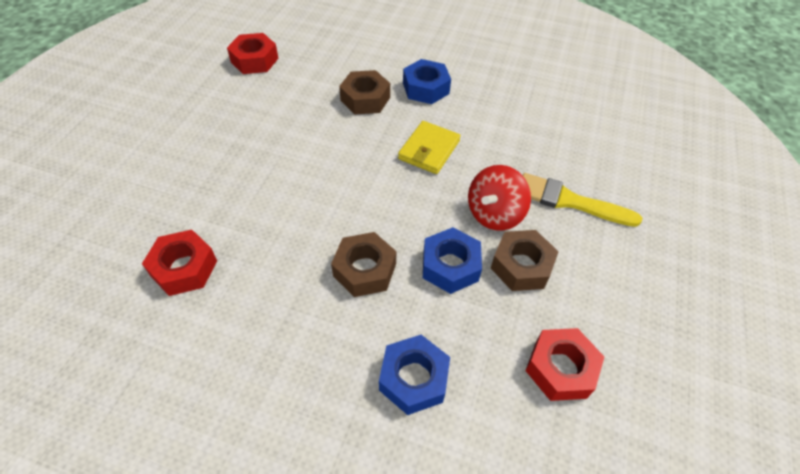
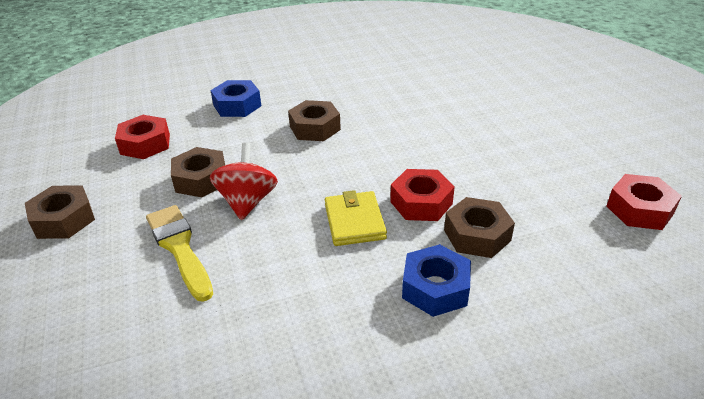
camera: 145 degrees right, 15 degrees down
(184, 268) = (420, 83): red nut -> red nut (421, 202)
(450, 266) = (257, 155): blue nut -> none
(569, 201) = (179, 248): yellow brush -> yellow brush turned 105 degrees counterclockwise
(667, 291) = (63, 220): none -> brown nut

